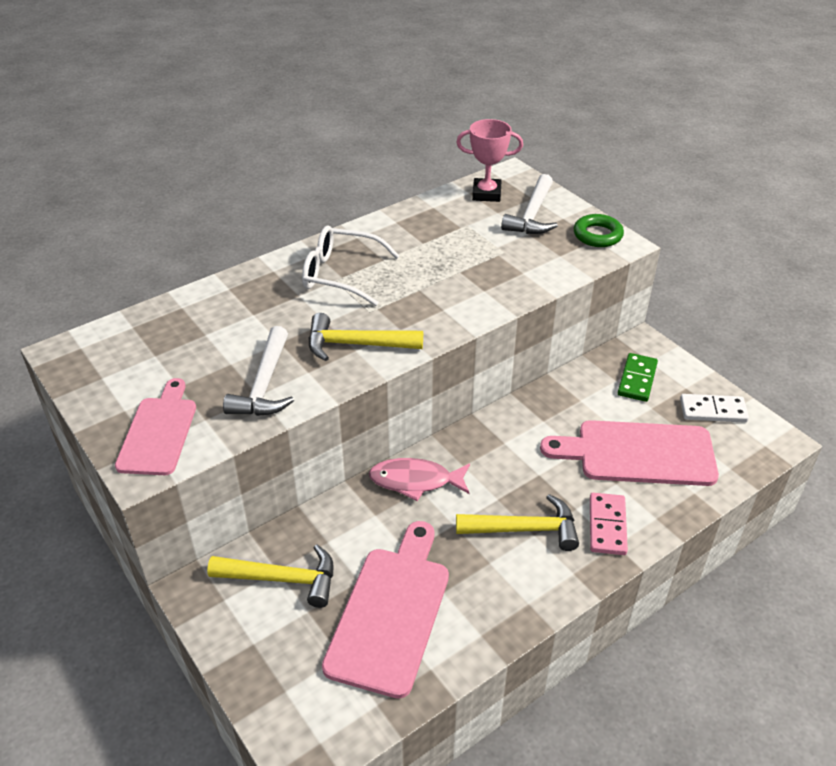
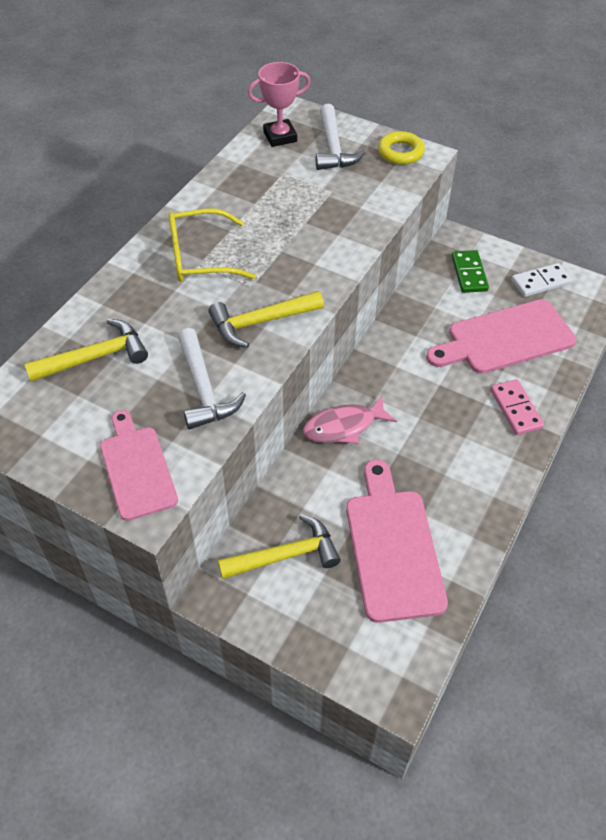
camera: 25 degrees left, 10 degrees up
(341, 274) = (200, 257): white glasses -> yellow glasses
(525, 529) = (455, 435): yellow hammer -> yellow hammer (95, 357)
(597, 235) = (400, 152): green ring -> yellow ring

